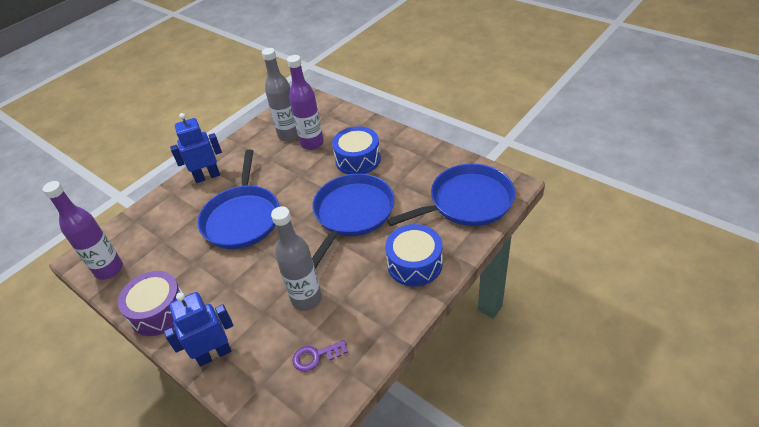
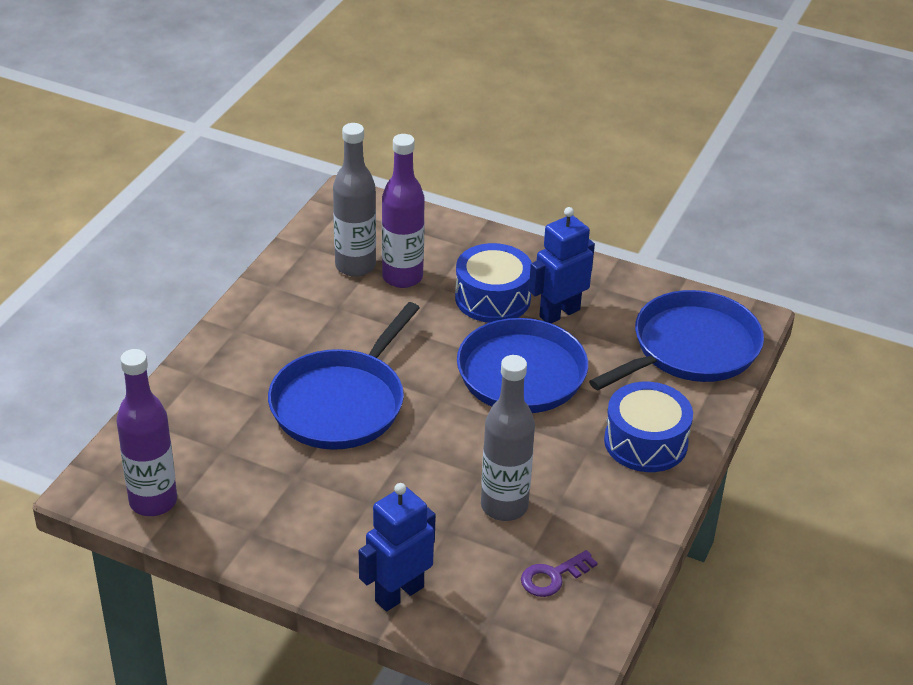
camera: 20 degrees left, 5 degrees down
(159, 311) = (276, 549): purple drum -> none
(207, 176) = (243, 344): blue robot -> blue robot (559, 313)
(242, 218) = (341, 403): blue pan -> blue pan turned 45 degrees clockwise

